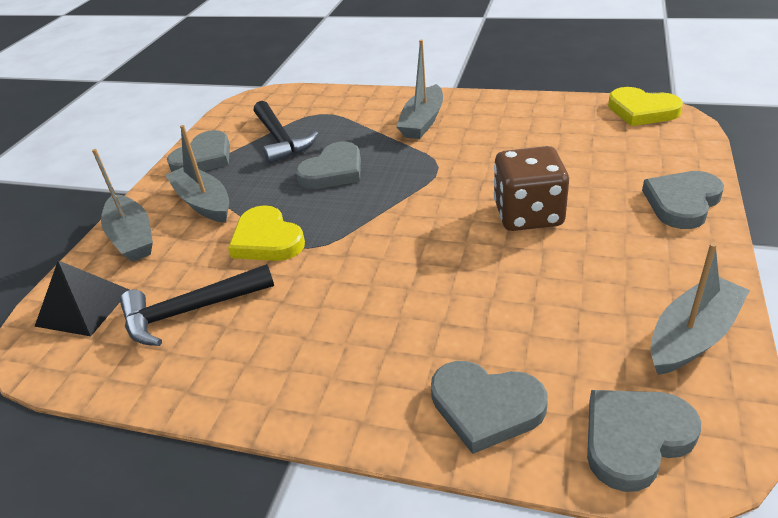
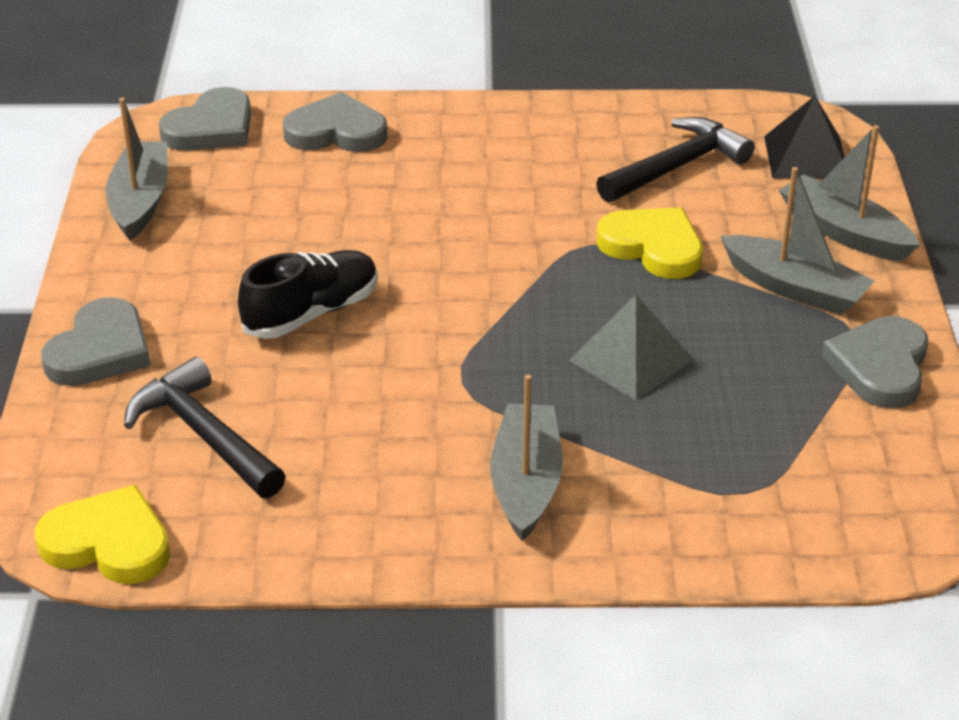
camera: 160 degrees right, 0 degrees up
(280, 140) = (774, 417): black hammer -> black hammer (204, 435)
(333, 171) = (631, 359): grey heart -> grey pyramid
(528, 215) = (311, 313): brown dice -> black shoe
(692, 336) = (140, 201): grey boat -> grey boat turned 150 degrees clockwise

